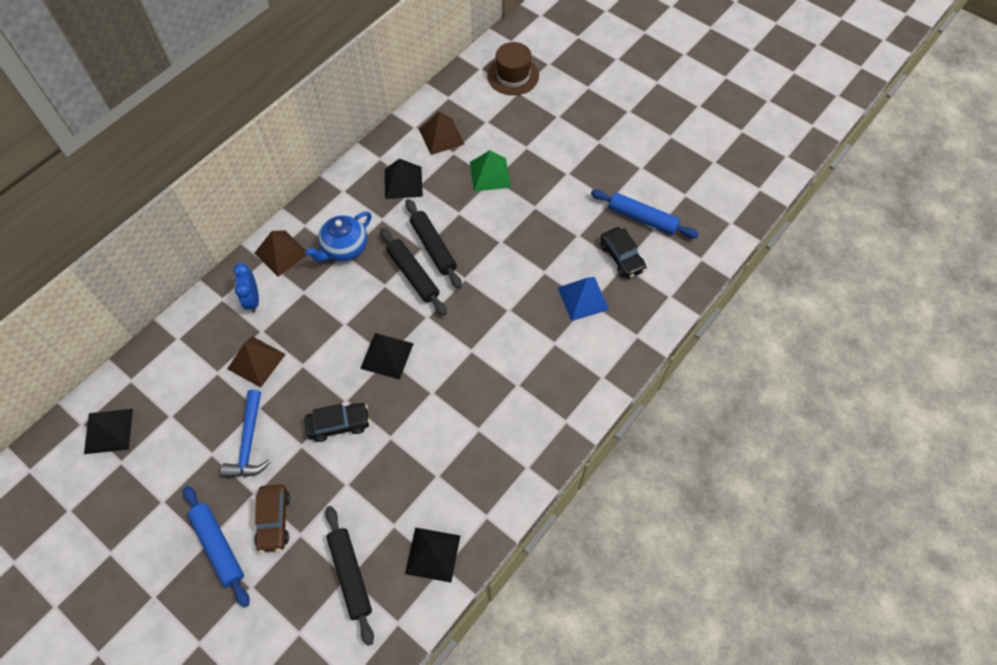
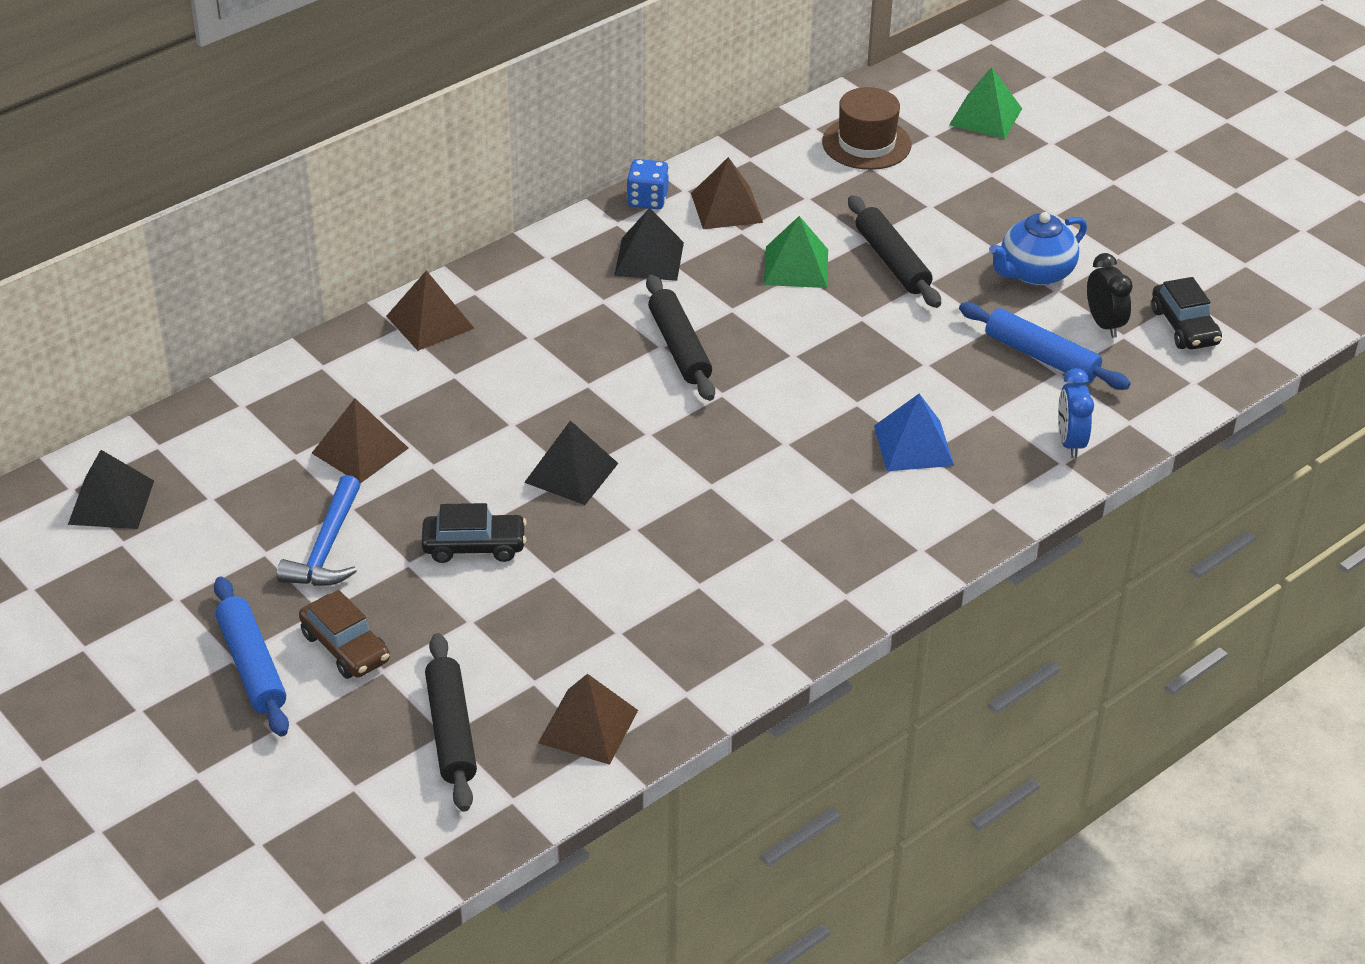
camera: 10 degrees right, 20 degrees down
(253, 300) = (371, 374): blue clock -> blue clock (1070, 442)
(274, 520) = (345, 647): brown car -> brown car turned 45 degrees counterclockwise
(344, 248) = (533, 329): blue teapot -> blue teapot (1035, 273)
(394, 138) = (647, 200): none -> blue dice
(413, 275) = (638, 378): black rolling pin -> black rolling pin (892, 261)
(432, 554) = (588, 726): black pyramid -> brown pyramid
(576, 45) = (985, 116): none -> green pyramid
(622, 257) = (993, 402): black car -> black car (1184, 327)
(673, 188) = (1104, 324): none -> black clock

